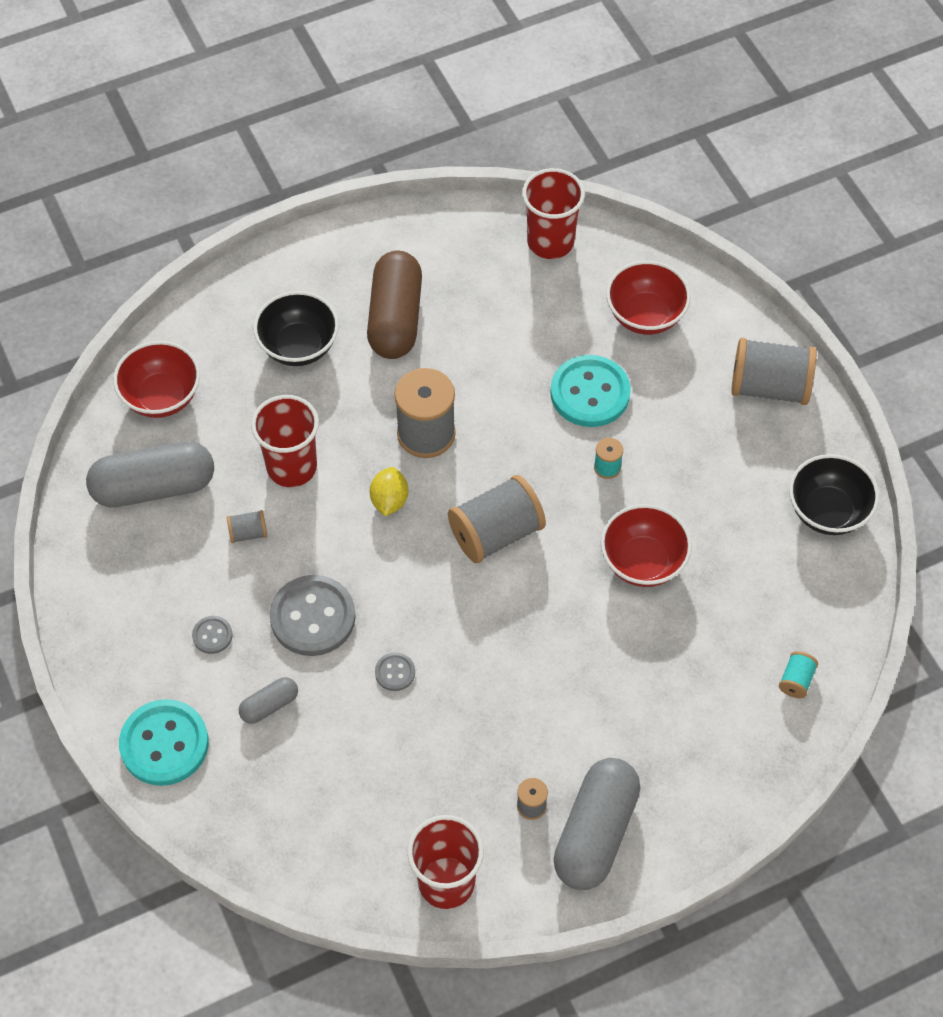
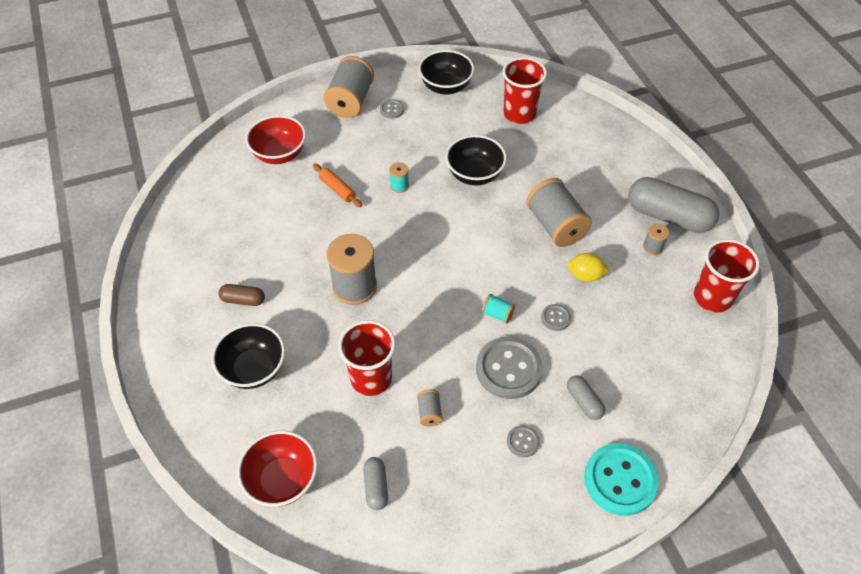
camera: 85 degrees left, 5 degrees down
(154, 487) = (376, 487): grey capsule -> grey capsule, size x0.48
(389, 500) = (410, 313): yellow lemon -> yellow lemon (585, 275)
(395, 318) = (243, 300): brown capsule -> brown capsule, size x0.48
(496, 533) = (445, 250): grey spool -> grey spool (555, 225)
(550, 242) = (199, 199): red cup -> red cup (519, 114)
(590, 393) = (337, 189): turquoise button -> orange rolling pin
(643, 562) = (474, 175): red bowl -> black bowl
(760, 443) = (392, 110): none -> grey button
(796, 680) = (560, 114): turquoise spool -> turquoise spool (497, 314)

